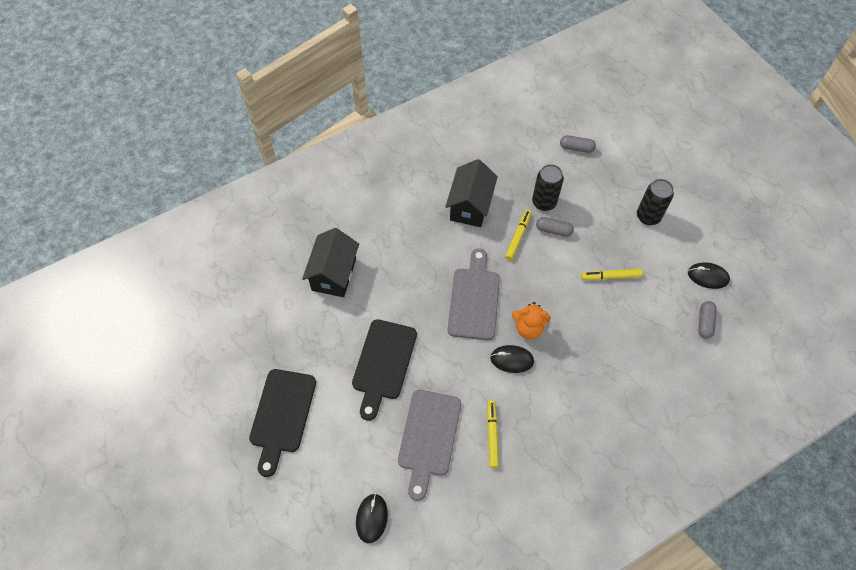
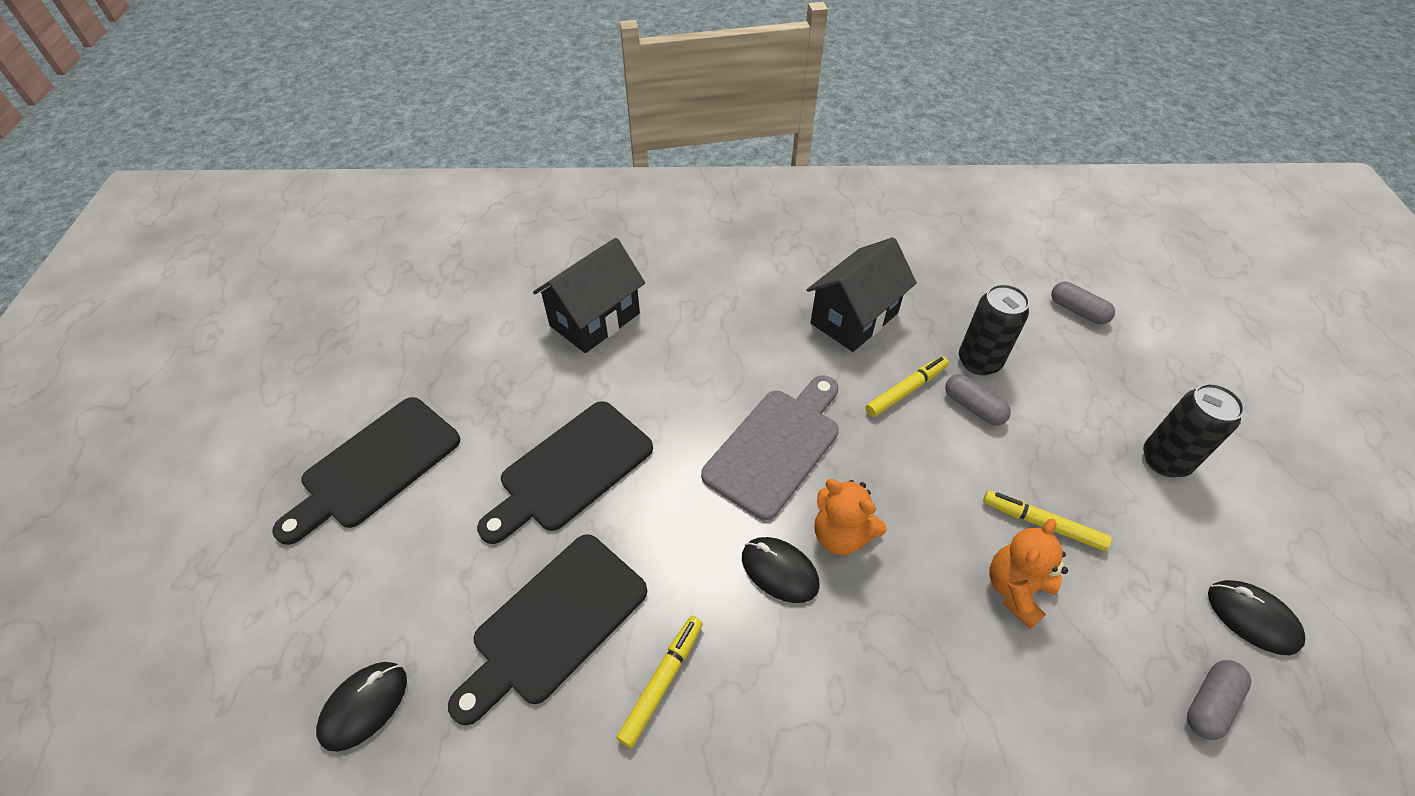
camera: 30 degrees right, 10 degrees down
(428, 437) = (554, 623): grey cutting board -> black cutting board
(613, 314) = (1016, 590): none -> orange teddy bear

